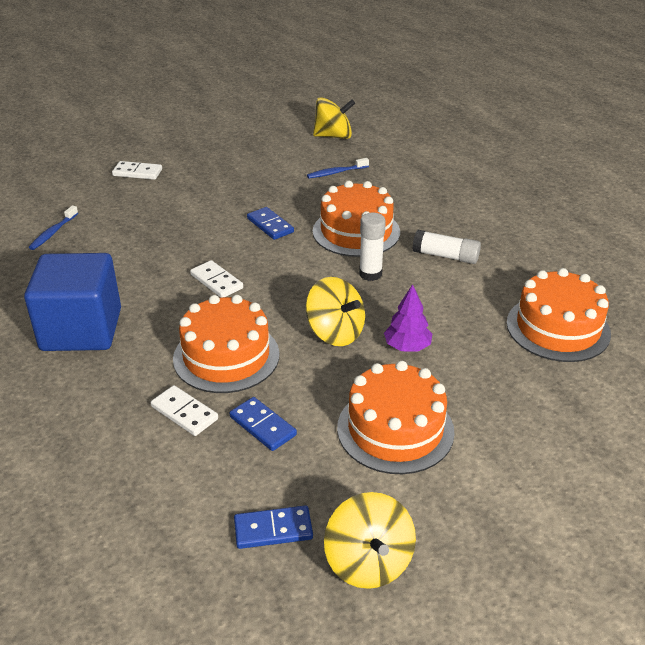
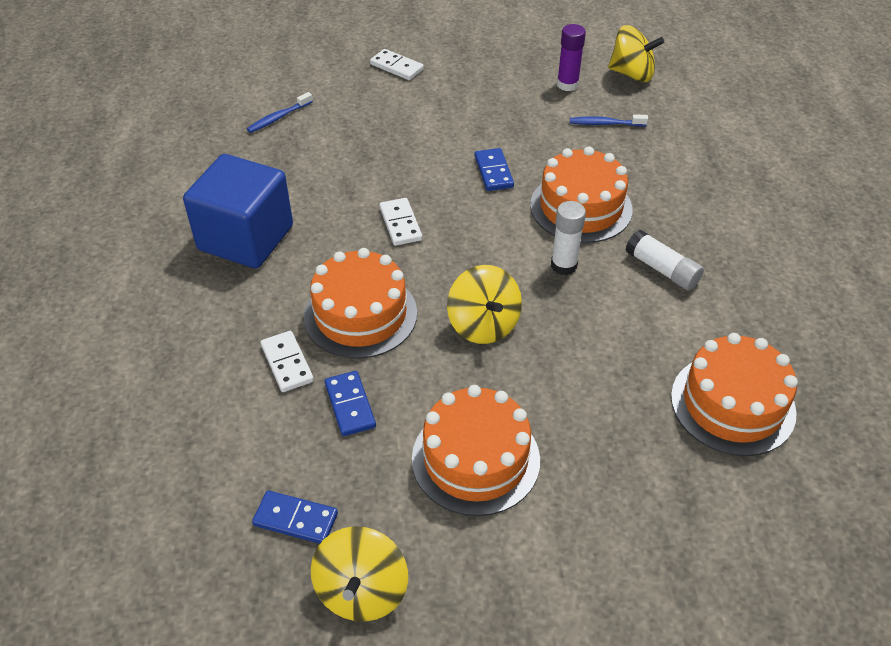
camera: 25 degrees right, 10 degrees up
(288, 154) = (567, 84): none -> purple glue stick
(407, 347) = (548, 368): purple tree -> none

